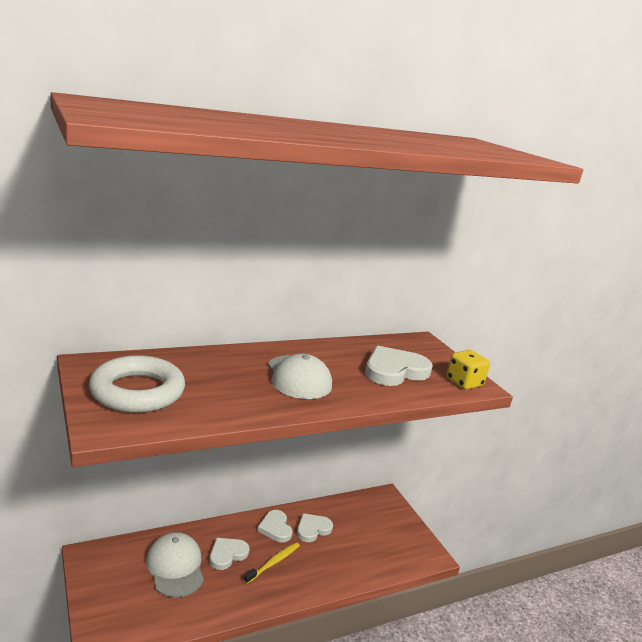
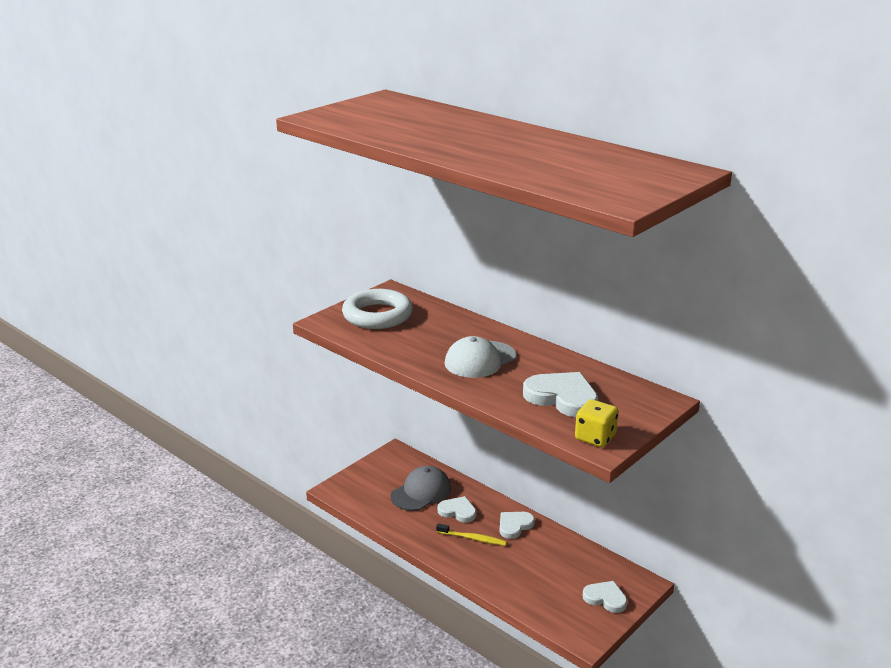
camera: 70 degrees right, 5 degrees up
(175, 567) = (421, 492): white cap -> grey cap
(313, 529) = (537, 547): white heart -> white heart (605, 598)

